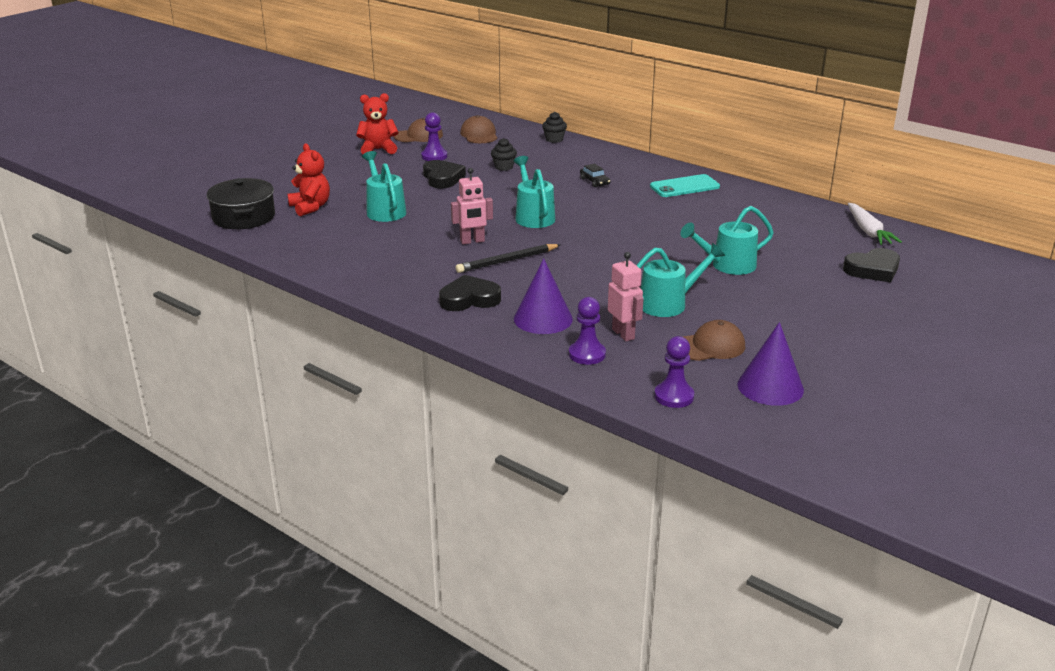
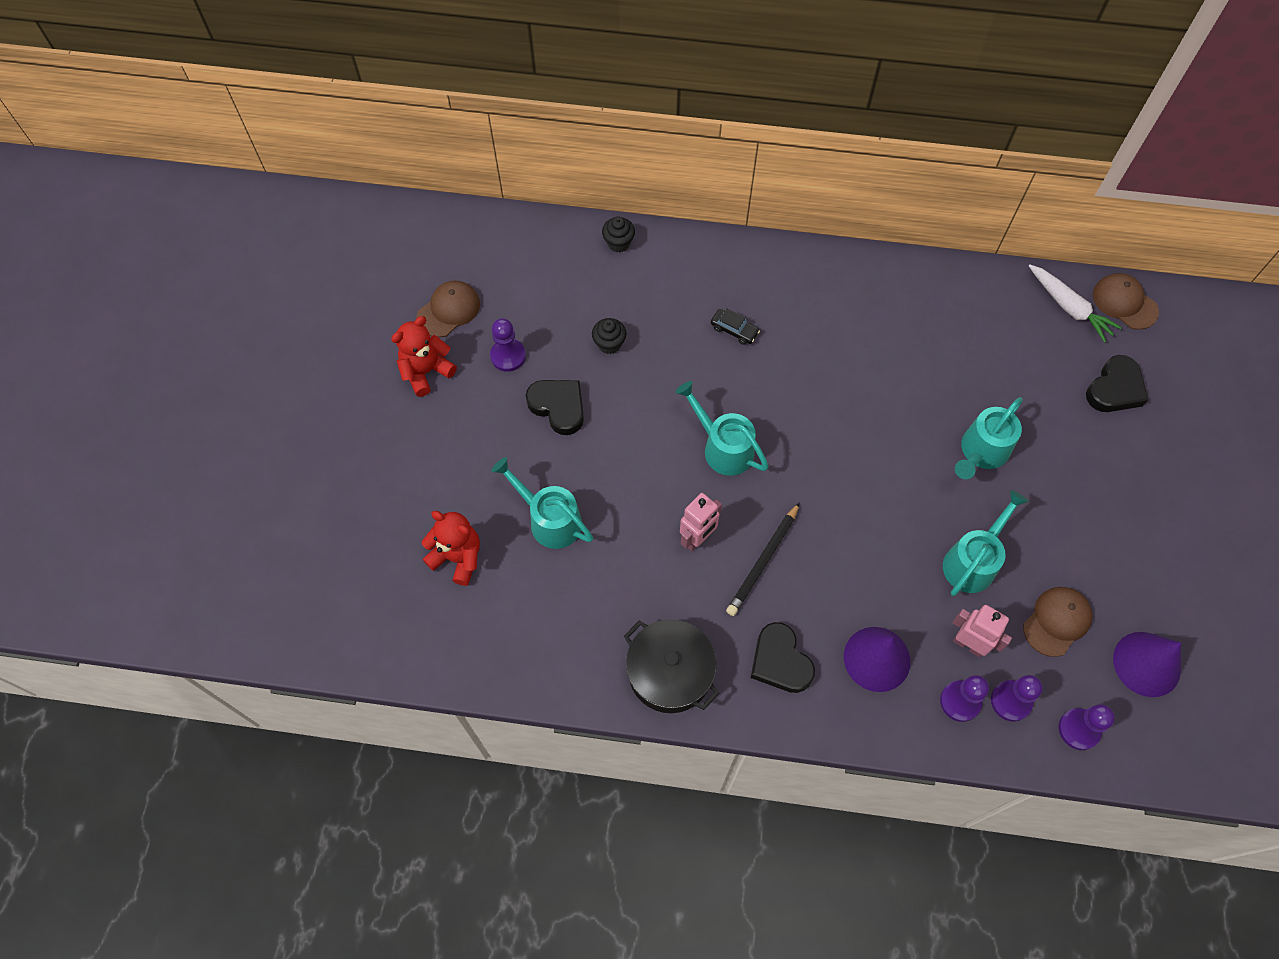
camera: 30 degrees left, 35 degrees up
(244, 217) = (397, 622): black pot -> black pot (670, 672)
(469, 299) = (780, 661): black heart -> black heart turned 75 degrees counterclockwise
(479, 135) = (521, 272): brown cap -> brown cap (1124, 302)
(629, 367) = (1011, 701): none -> purple pawn
(684, 186) = (836, 294): turquoise phone -> none

